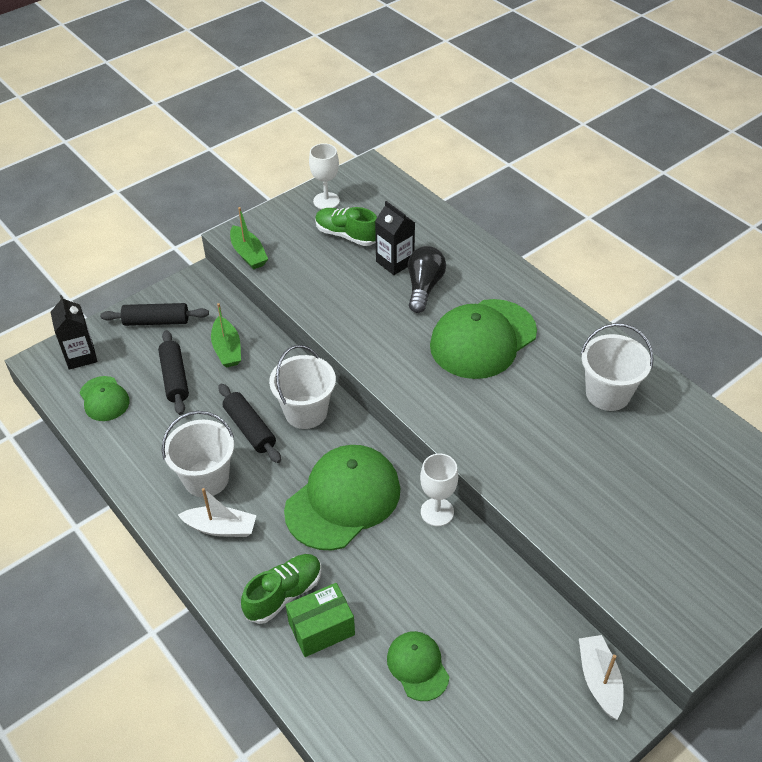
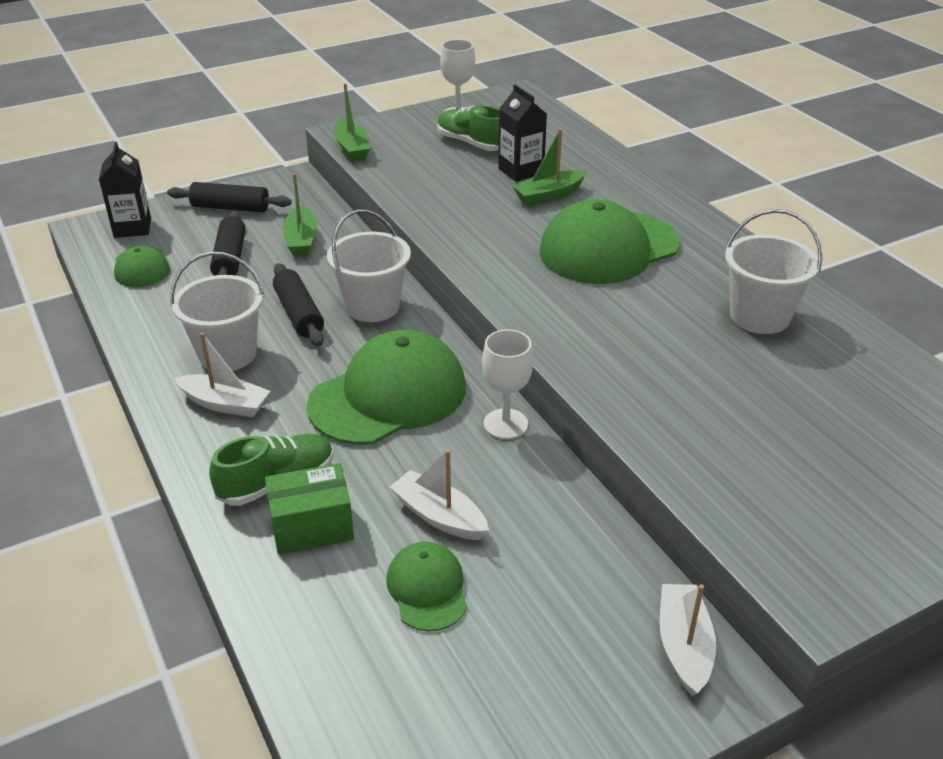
camera: 10 degrees right, 10 degrees down
(410, 603) = (439, 516): none -> white boat
(424, 287) = (549, 195): black light bulb -> green boat

